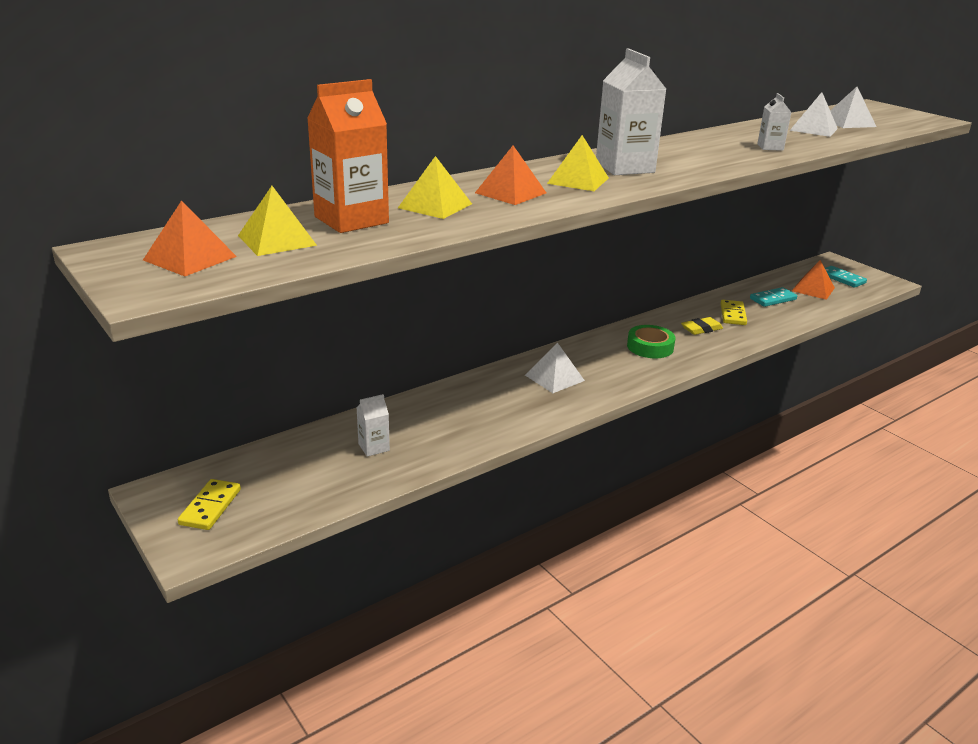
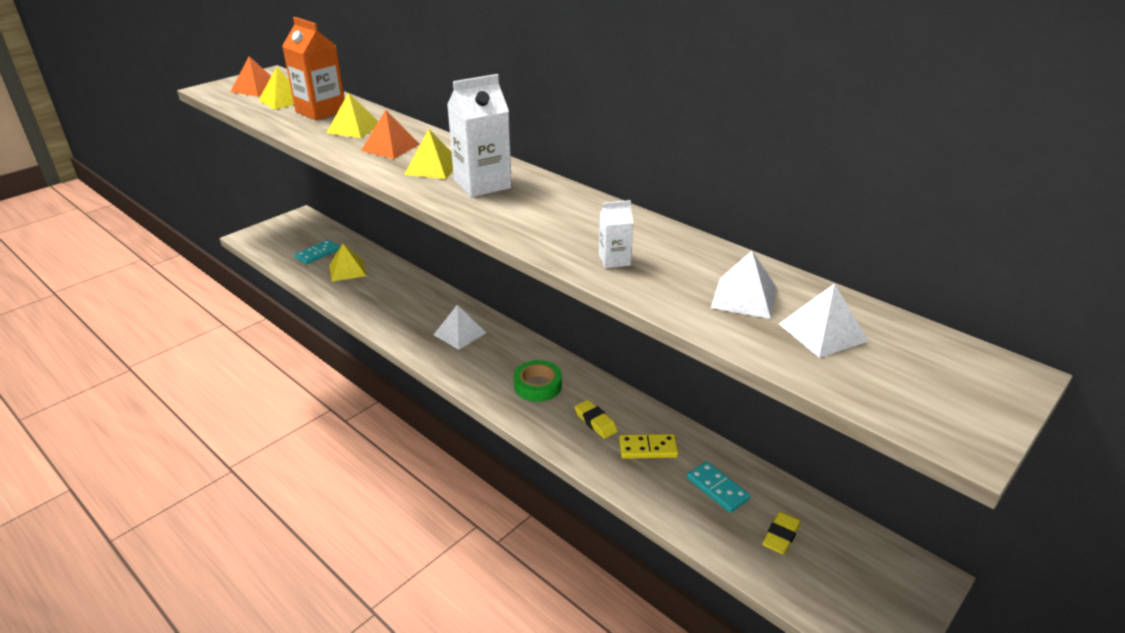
camera: 80 degrees right, 5 degrees up
(210, 507) = (286, 233): yellow domino -> none
(374, 447) = (347, 270): white carton -> yellow pyramid
(813, 289) = (781, 536): orange pyramid -> yellow eraser
(842, 278) = (850, 578): turquoise domino -> turquoise domino (317, 254)

